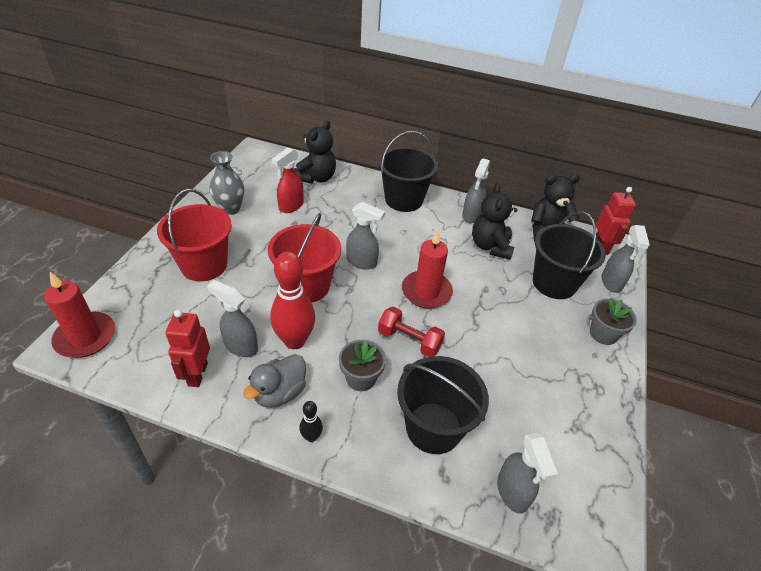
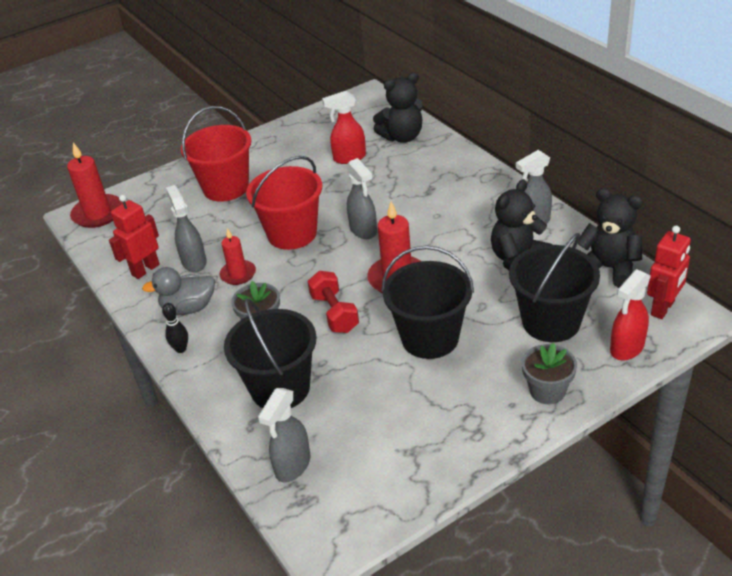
camera: 45 degrees right, 5 degrees down
(230, 209) = (292, 145): grey vase -> none
(294, 341) = (238, 274): red bowling pin -> red candle
(404, 200) = (472, 184): black bucket -> black bucket (430, 338)
(611, 283) = (626, 348): grey spray bottle -> red spray bottle

